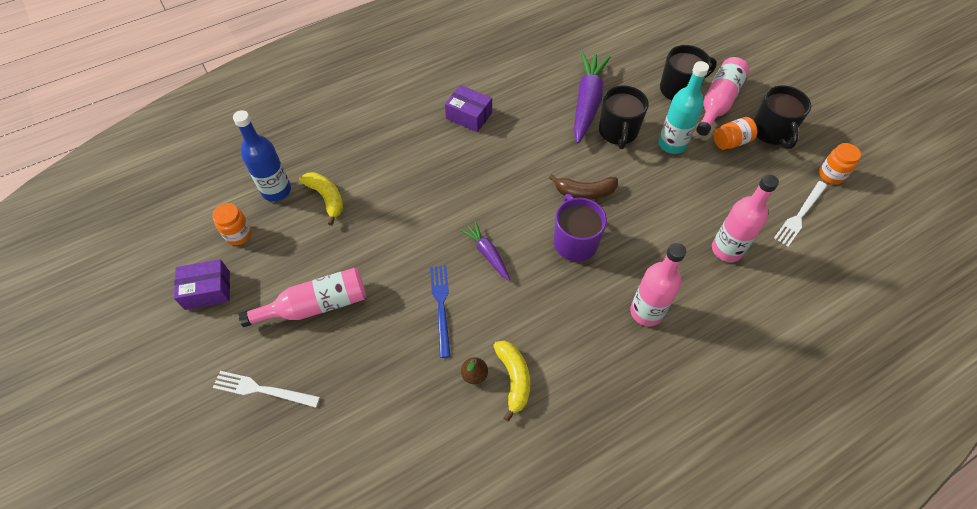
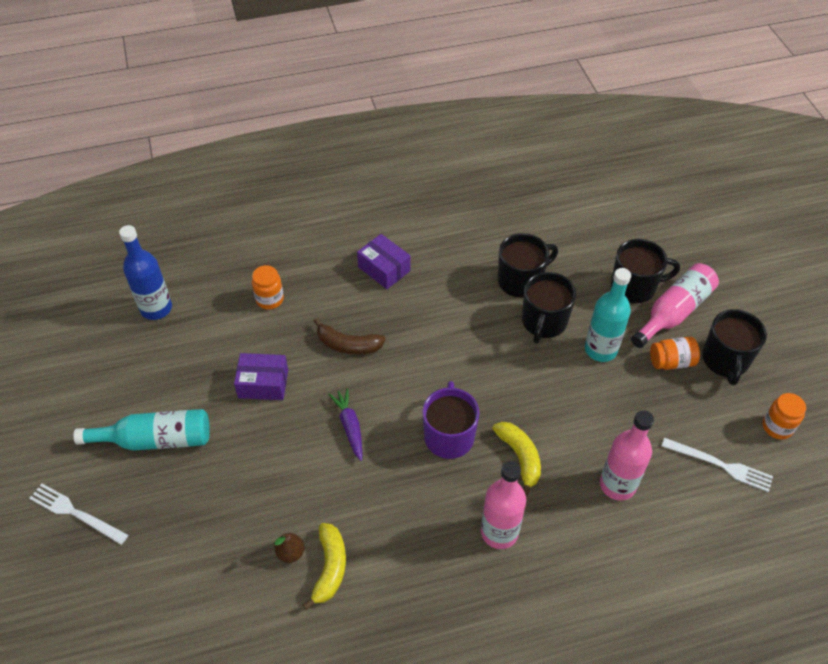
camera: 15 degrees right, 5 degrees down
(207, 290) = (56, 398): purple box -> purple box (263, 383)
(238, 234) = (104, 347): orange jar -> orange jar (270, 299)
(316, 305) = (155, 439): pink bottle -> turquoise bottle
(326, 198) = (204, 328): yellow banana -> yellow banana (520, 457)
(441, 306) = (282, 471): blue fork -> none
(585, 192) = (480, 383): brown banana -> brown banana (348, 345)
(587, 102) = (521, 280): purple carrot -> black mug
(800, 215) = (720, 465): white fork -> white fork turned 120 degrees counterclockwise

